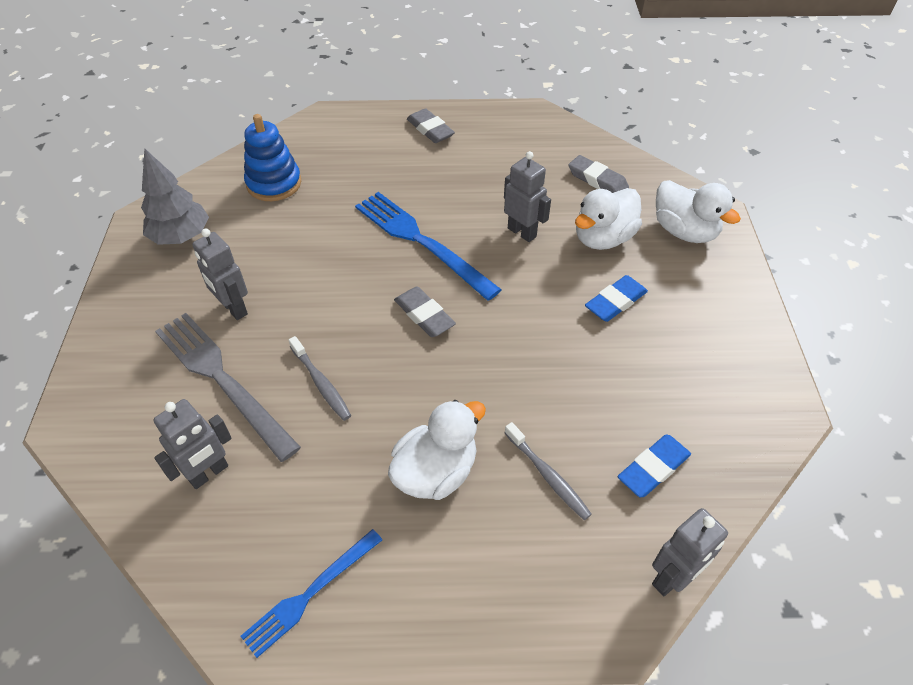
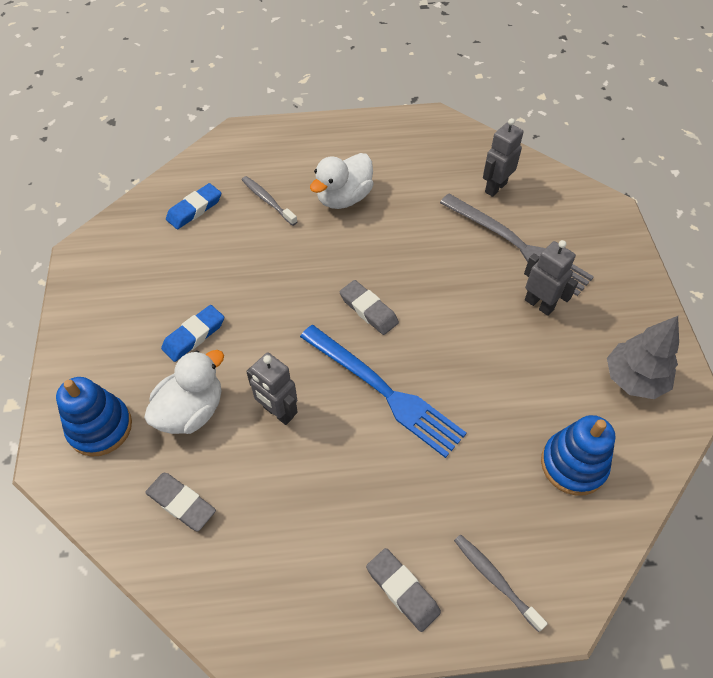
camera: 175 degrees right, 5 degrees up
(310, 593) = (408, 137): blue fork -> none
(321, 383) = (440, 248): grey toothbrush -> grey toothbrush (495, 580)
(672, 578) = (198, 156): grey robot -> none
(684, 231) = (100, 427): white duck -> blue stacking toy

